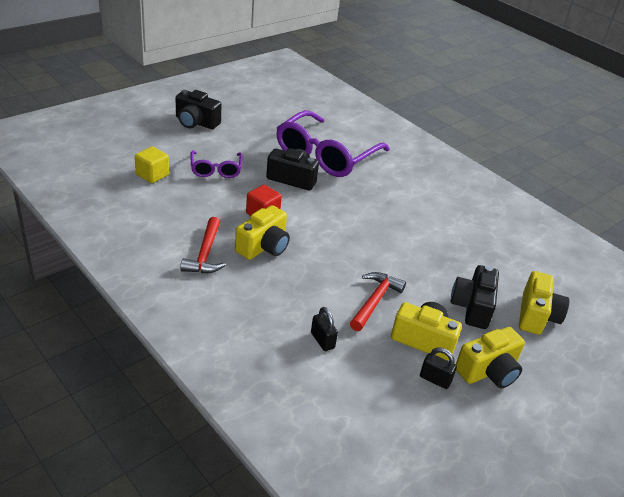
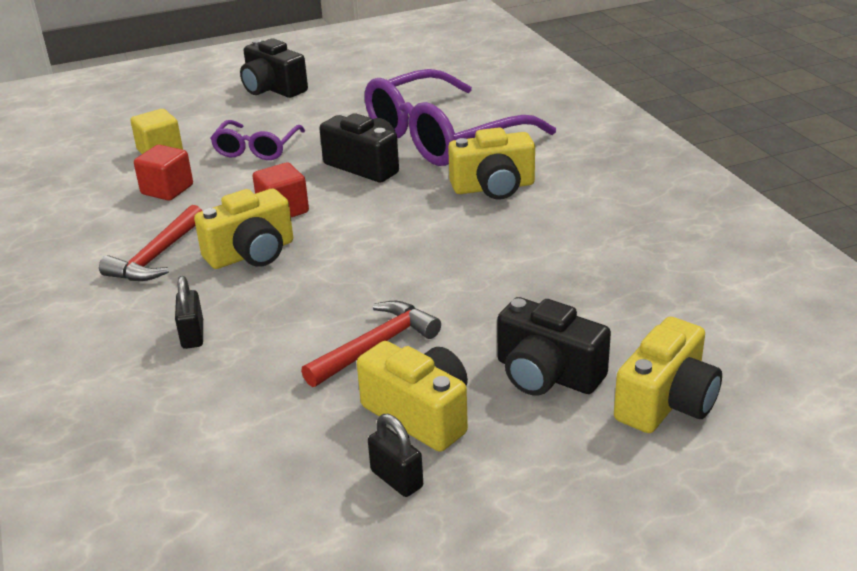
camera: 25 degrees right, 5 degrees down
(178, 204) = (167, 190): none -> red cube
(322, 340) = (245, 394): black padlock -> black padlock (192, 335)
(472, 307) = (547, 374): black camera -> black camera turned 90 degrees counterclockwise
(488, 371) = (507, 480): yellow camera -> yellow camera (493, 187)

